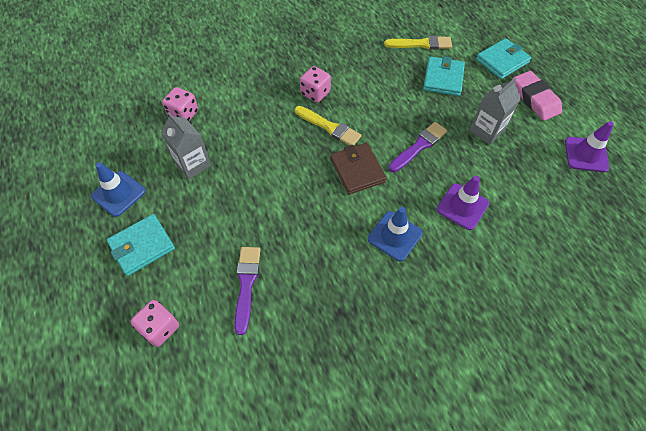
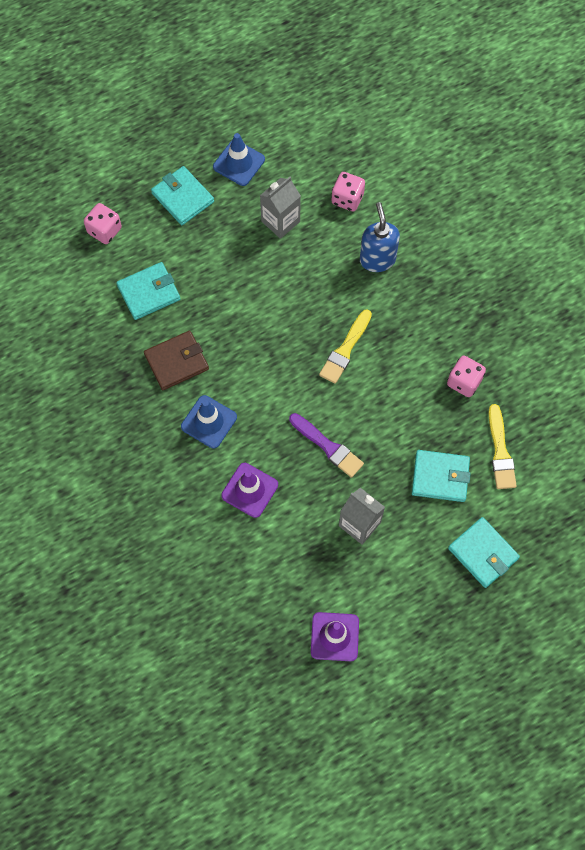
camera: 85 degrees right, 10 degrees up
(246, 284) = (149, 292): purple brush -> turquoise wallet
(247, 99) = (377, 259): none -> blue soap dispenser
(315, 93) = (396, 330): pink dice -> pink dice (464, 382)
(357, 170) = (288, 382): brown wallet -> brown wallet (176, 362)
(534, 99) = (419, 587): pink eraser -> none

